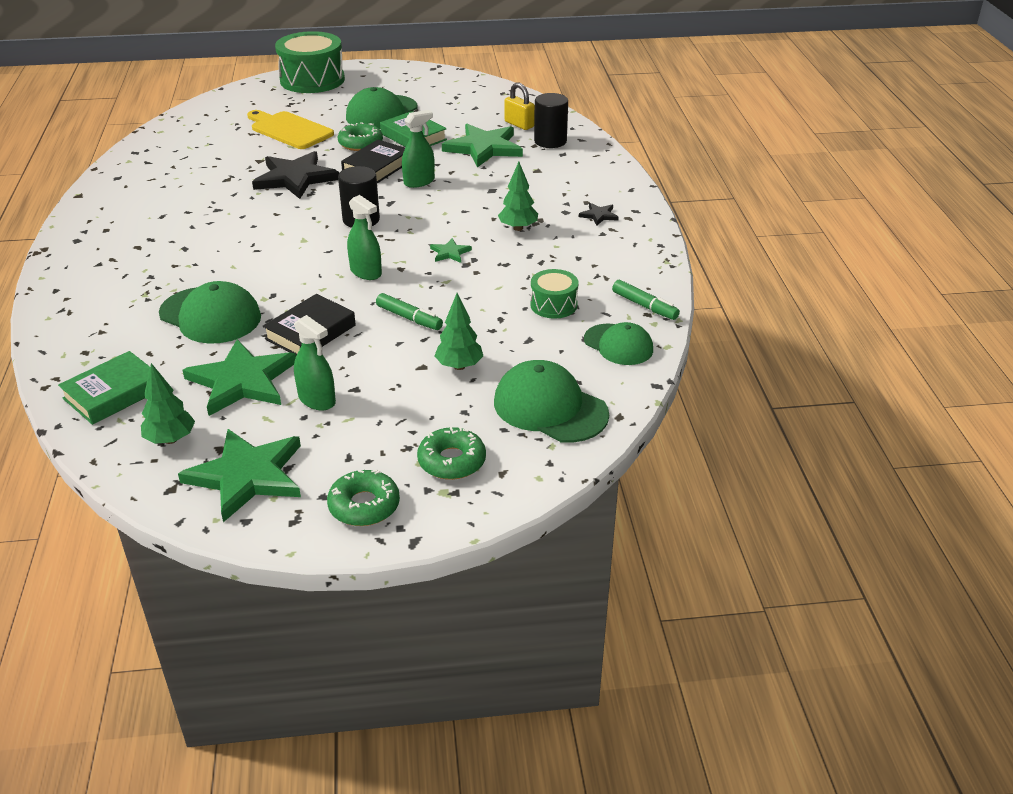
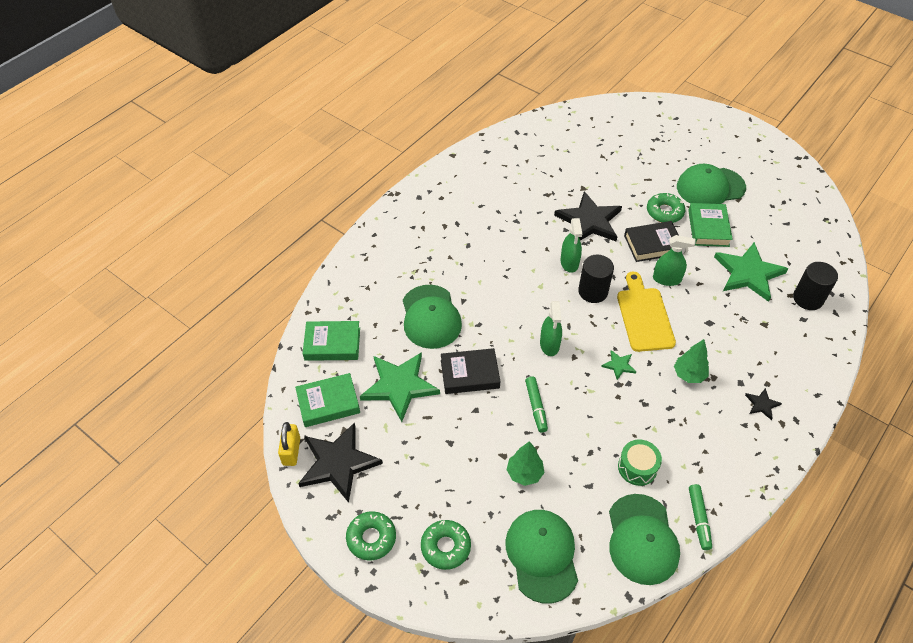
camera: 45 degrees right, 15 degrees up
(170, 439) = (328, 403): green tree -> green book
(247, 476) = (338, 463): green star -> black star
(289, 130) = (630, 167): yellow cutting board -> yellow cutting board (644, 316)
(312, 80) = (695, 121): green drum -> none
(317, 400) = (422, 434): green spray bottle -> green spray bottle (569, 262)
(519, 124) = (802, 264): yellow padlock -> yellow padlock (291, 451)
(618, 345) = (642, 539): green cap -> green cap, size x1.52

